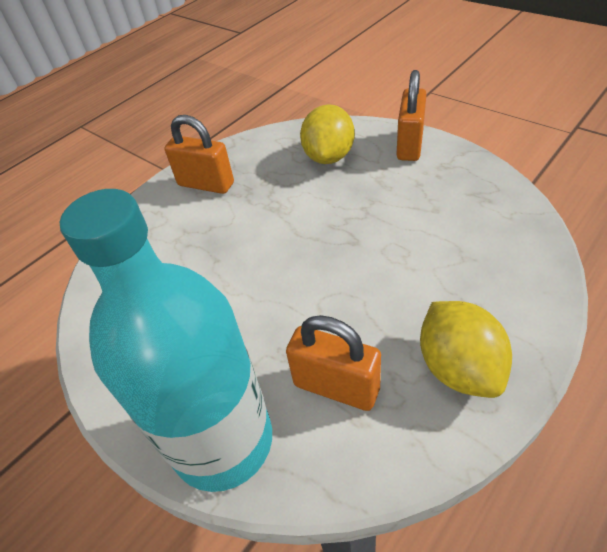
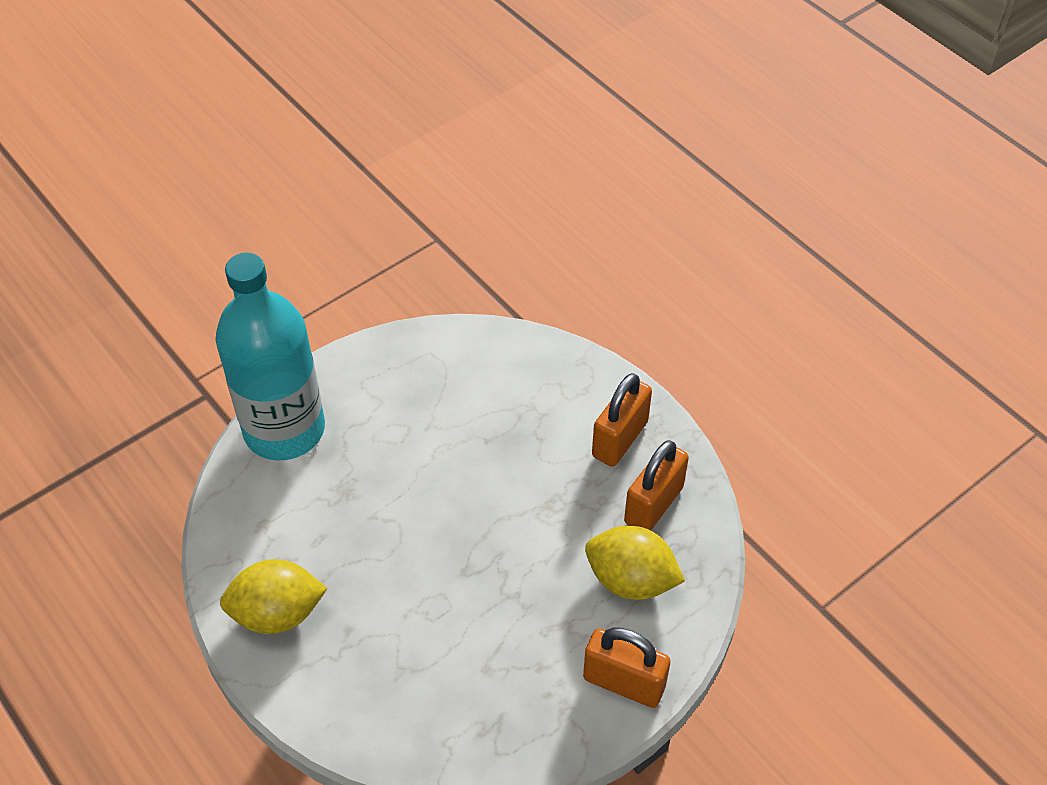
camera: 95 degrees right, 5 degrees up
(336, 386) = (298, 515): orange padlock -> orange padlock (653, 505)

